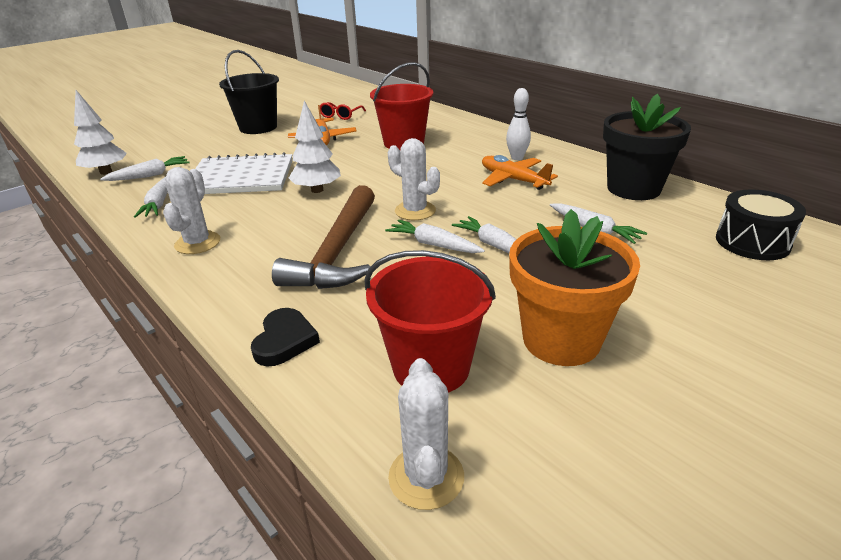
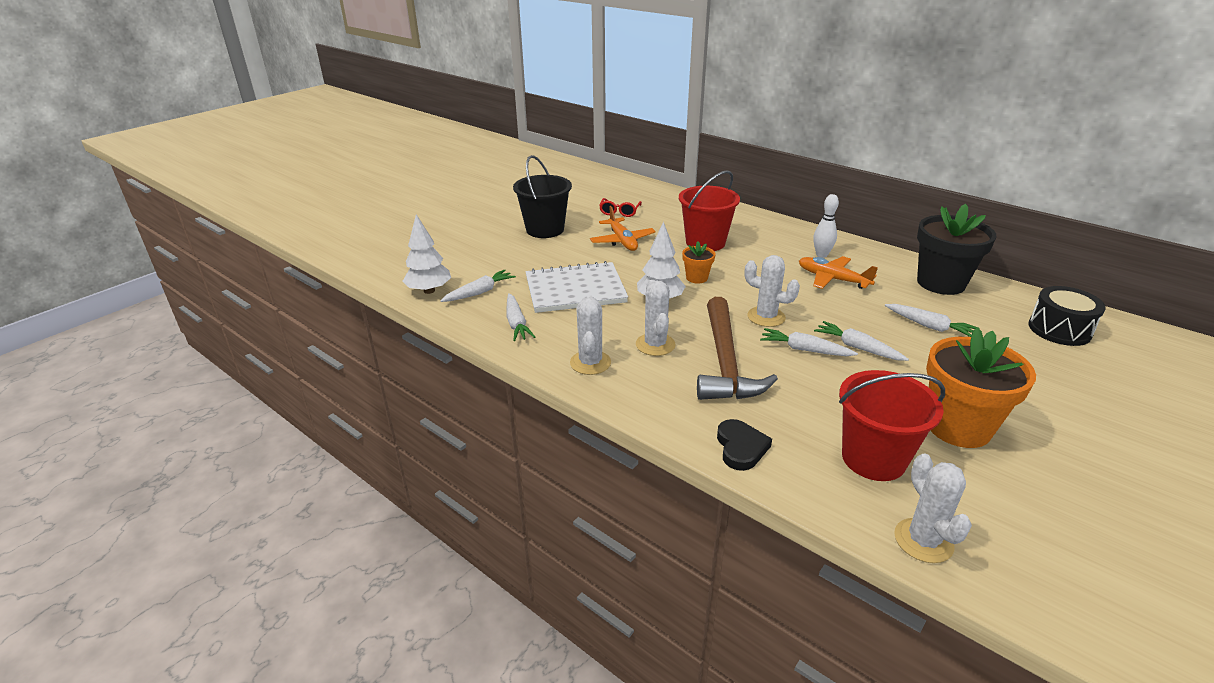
camera: 10 degrees left, 0 degrees up
(278, 230) = (655, 345): none -> white cactus
(370, 172) = (697, 278): none -> orange flower pot

